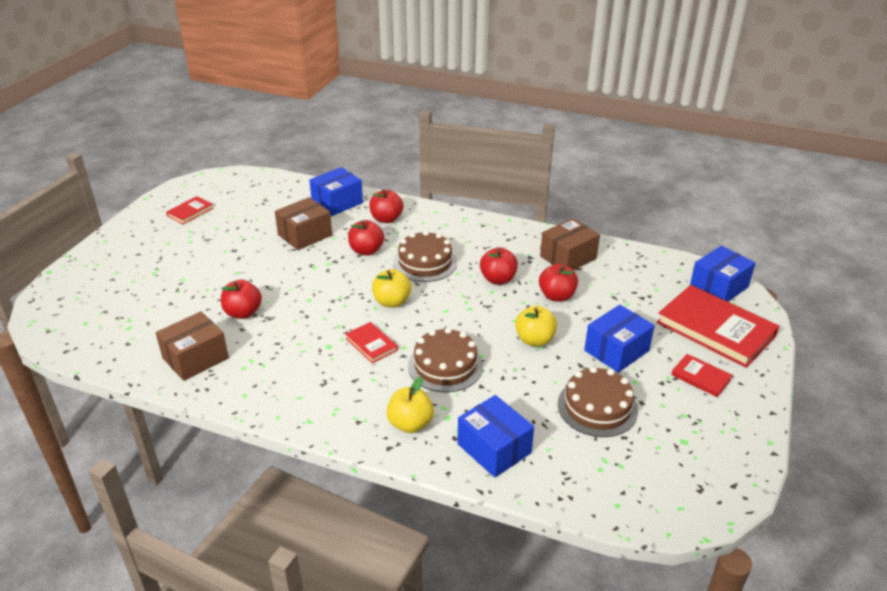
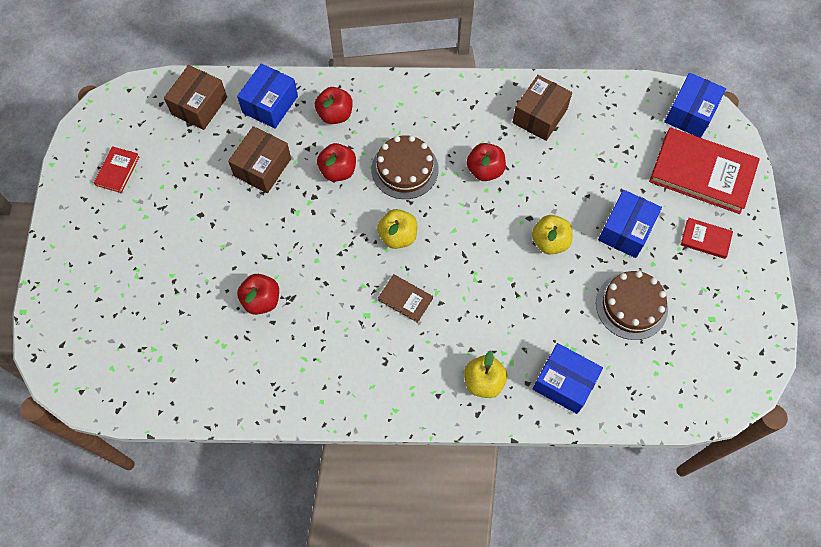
camera: 20 degrees left, 30 degrees up
(195, 358) = (250, 374): brown box -> brown box (199, 106)
(371, 344) = (405, 299): red book -> brown book
(445, 366) = (484, 302): brown cake -> none
(556, 296) = (548, 176): red apple -> none

